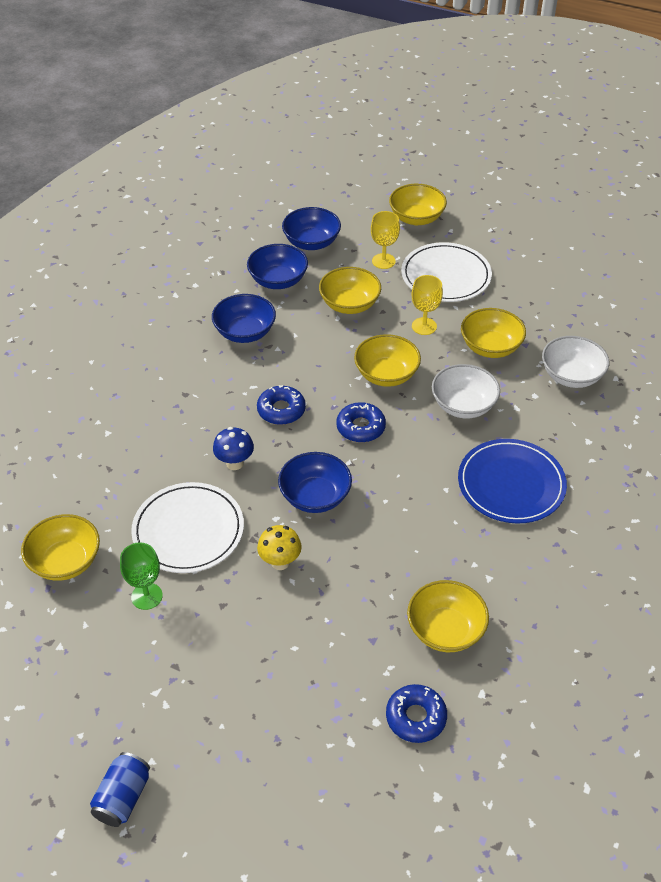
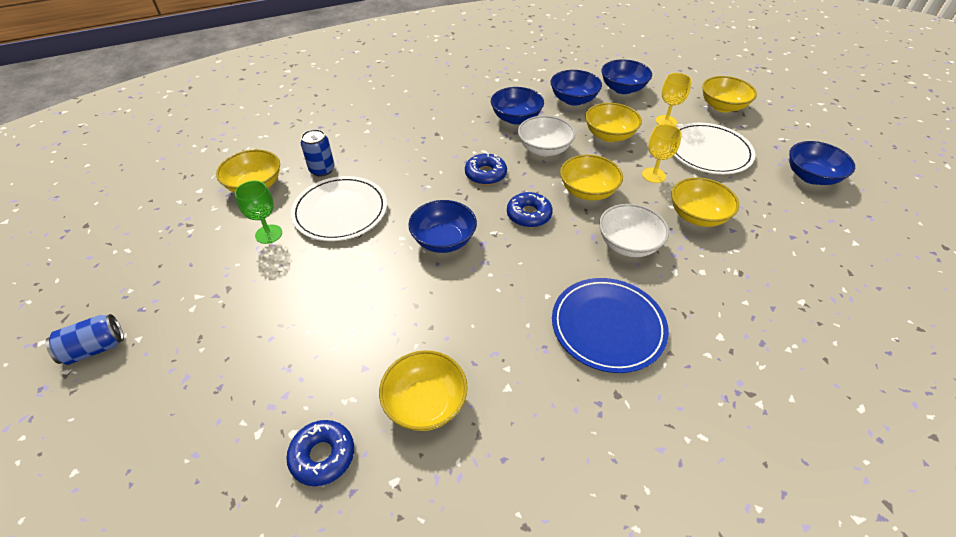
camera: 40 degrees right, 0 degrees up
(115, 502) = (322, 170): none -> blue can
(235, 463) = (417, 189): blue mushroom -> none
(280, 562) = (369, 267): yellow mushroom -> none
(540, 258) = (811, 177): none -> blue bowl
(571, 376) = (755, 275): white bowl -> white bowl (544, 149)

